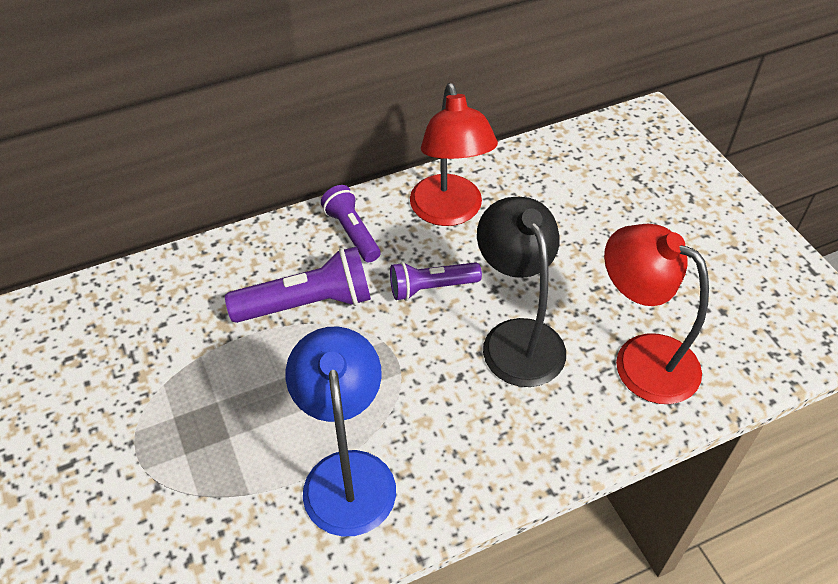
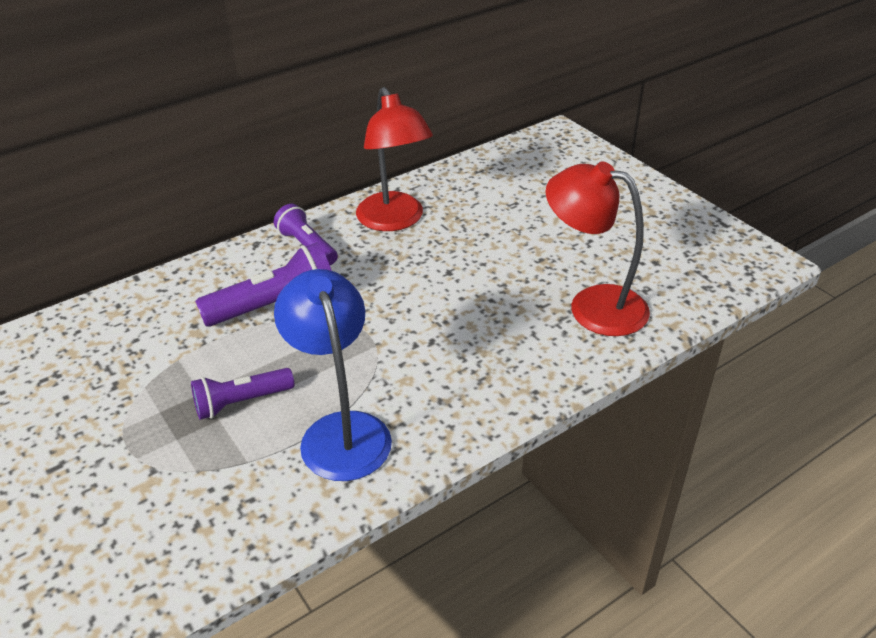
camera: 10 degrees left, 10 degrees down
(431, 288) = (390, 278): purple flashlight -> purple flashlight (241, 402)
(517, 337) = (477, 305): black lamp -> none

